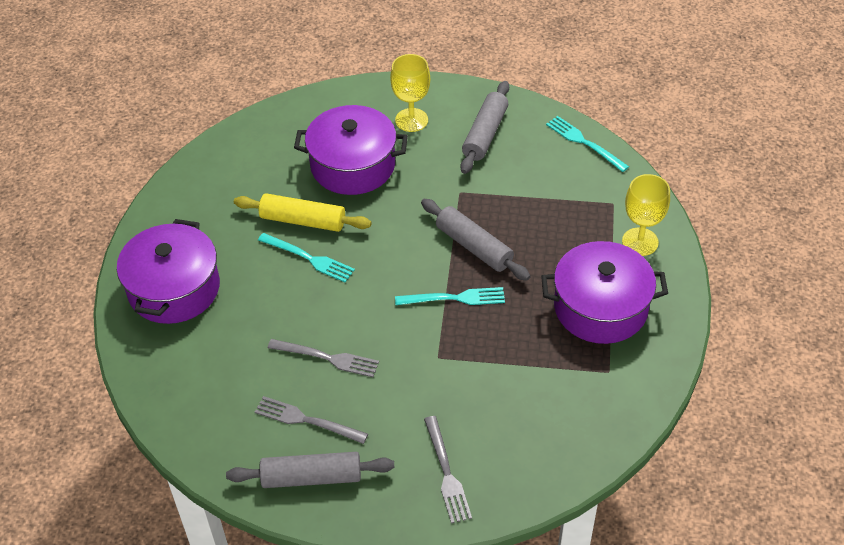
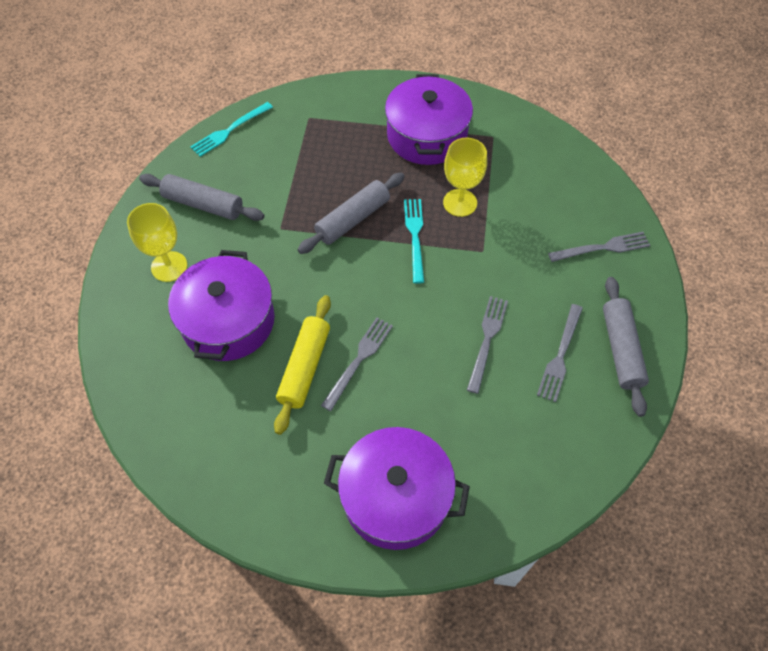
camera: 90 degrees left, 10 degrees up
(309, 258) = (359, 360): turquoise fork -> grey fork
(640, 242) = (355, 104): yellow goblet -> yellow goblet (460, 203)

